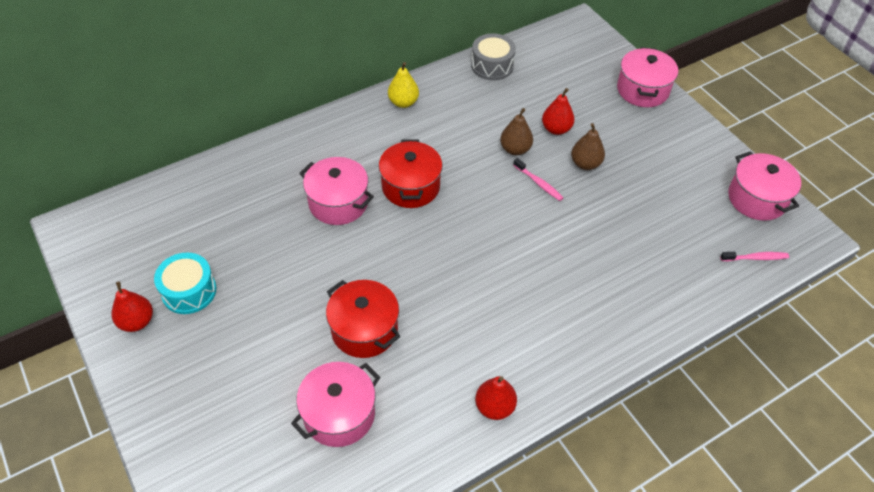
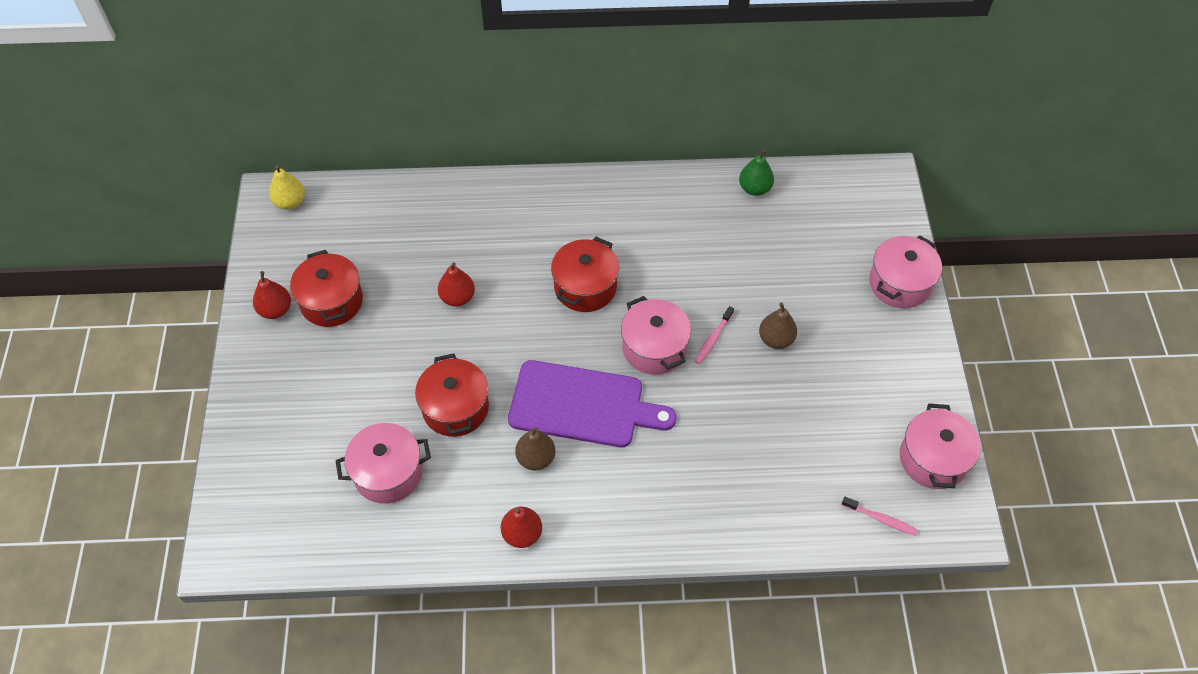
camera: 30 degrees right, 5 degrees up
(189, 291) = (331, 301): turquoise drum -> red pot
(338, 203) = (508, 274): pink pot -> pink pot (654, 348)
(403, 102) = (636, 193): yellow pear -> yellow pear (290, 202)
(472, 278) = (582, 405): none -> purple cutting board
(492, 66) = (754, 188): grey drum -> green pear
(515, 149) = (714, 292): brown pear -> brown pear (536, 458)
(539, 183) = (713, 339): pink toothbrush -> pink toothbrush turned 45 degrees clockwise
(556, 129) = (772, 288): red pear -> red pear (457, 298)

